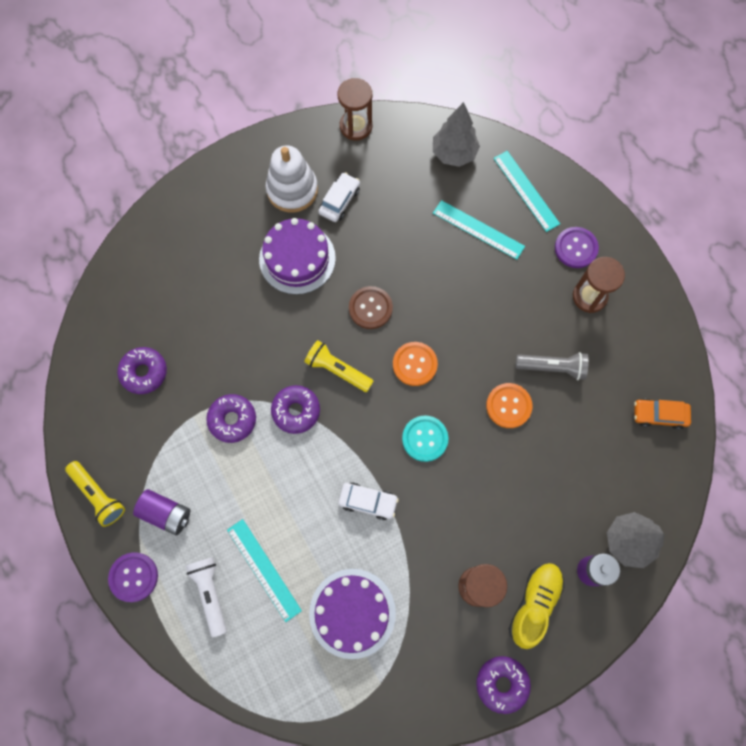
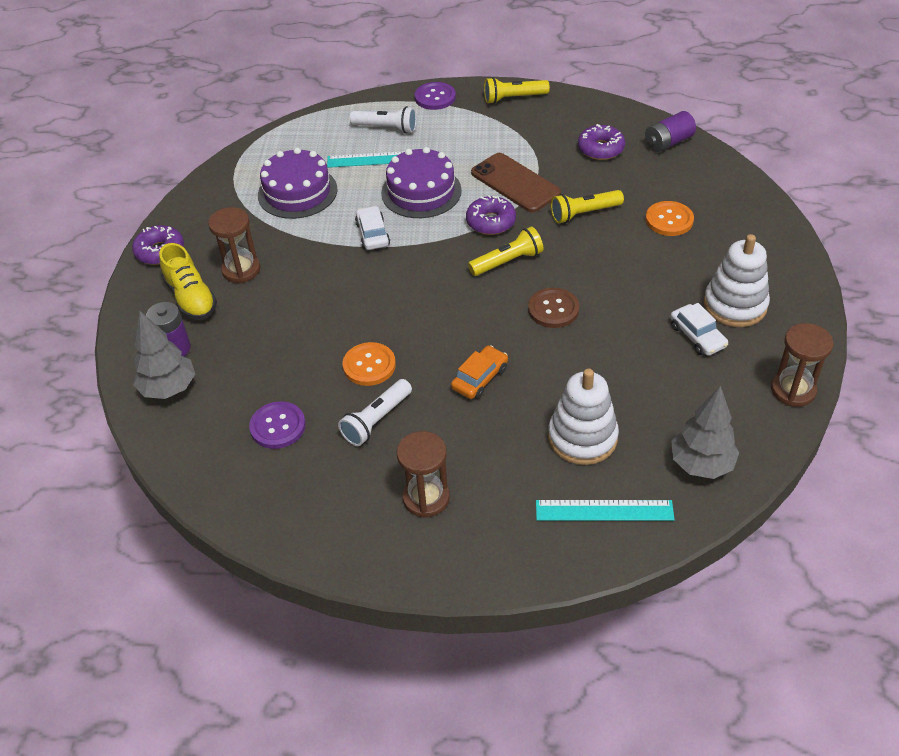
camera: 125 degrees right, 25 degrees down
(166, 514) = (468, 125): purple battery -> purple battery (668, 142)
(232, 420) = (515, 183): purple donut -> brown phone
(244, 342) = (584, 213): none -> yellow flashlight
(297, 258) = (648, 279): purple cake -> purple cake (421, 192)
(368, 501) = (372, 234): white car -> white car turned 120 degrees clockwise
(415, 364) = (469, 316): orange button -> orange button (669, 220)
(425, 439) = (392, 292): turquoise button -> none
(478, 230) = (582, 437): turquoise ruler -> white stacking toy
(552, 367) = (376, 420): grey flashlight -> white flashlight
(576, 248) = (494, 519): purple button -> purple button (278, 426)
(659, 415) = (250, 484): orange car -> orange car (479, 378)

